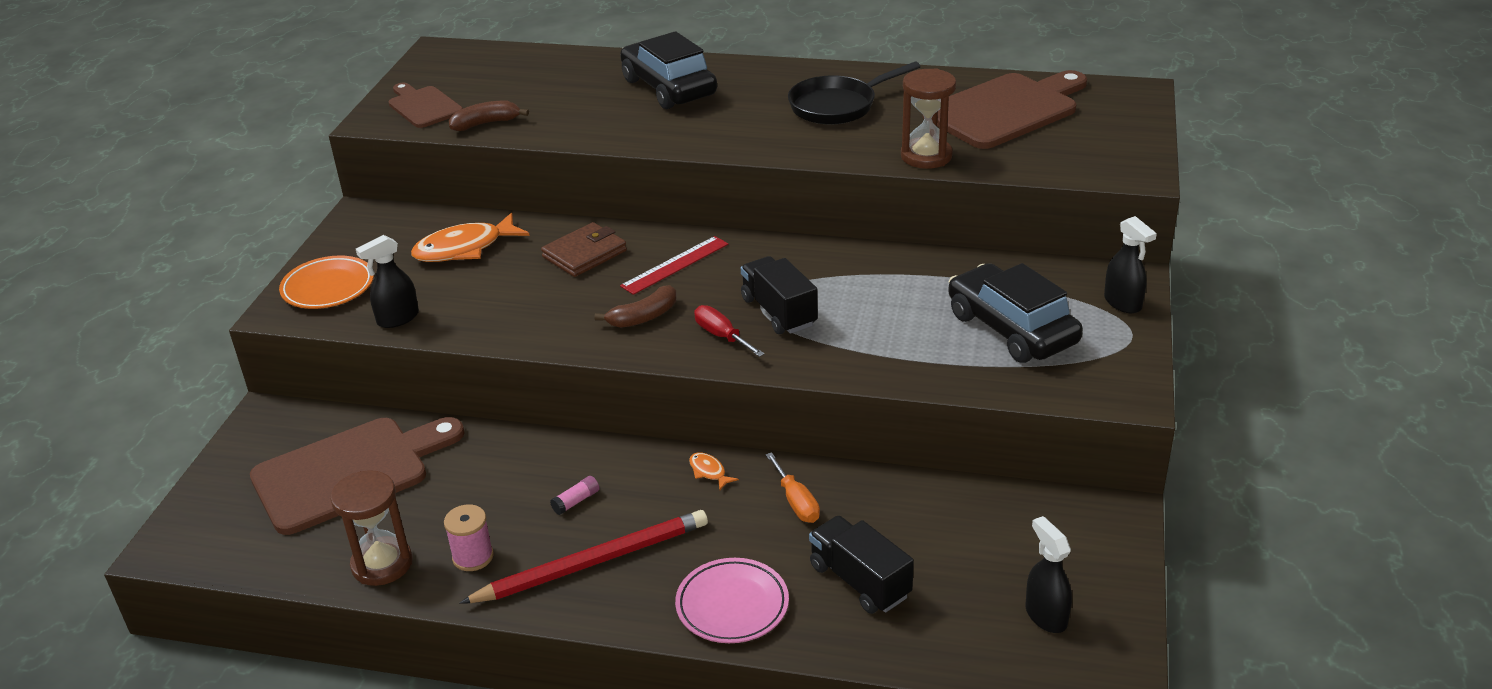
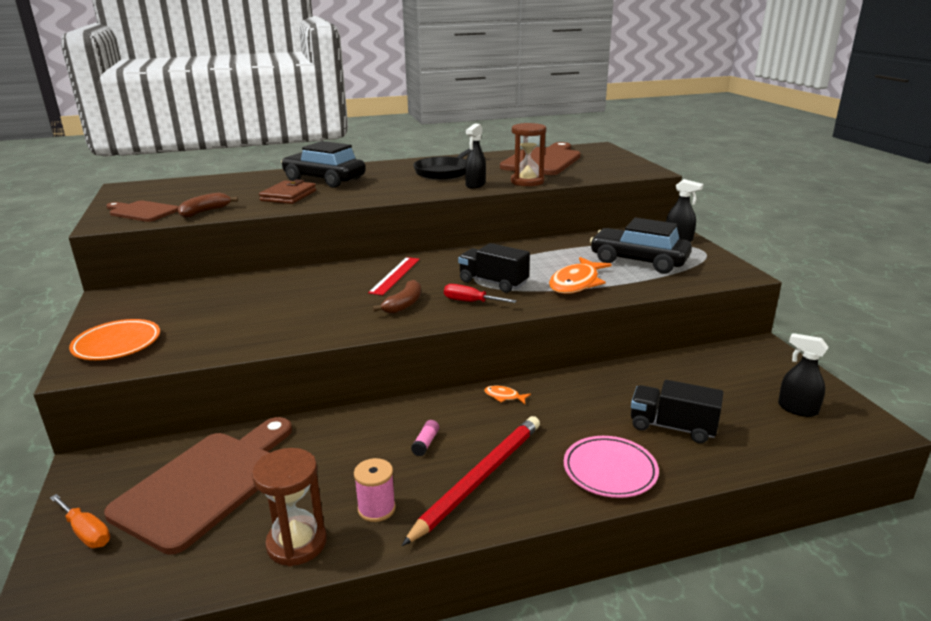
camera: 30 degrees left, 10 degrees down
(397, 319) = (202, 348): black spray bottle -> black spray bottle (475, 185)
(464, 248) = (222, 298): orange fish -> orange fish (576, 283)
(585, 254) = (322, 283): brown wallet -> brown wallet (288, 196)
(796, 502) = (581, 396): orange screwdriver -> orange screwdriver (86, 532)

